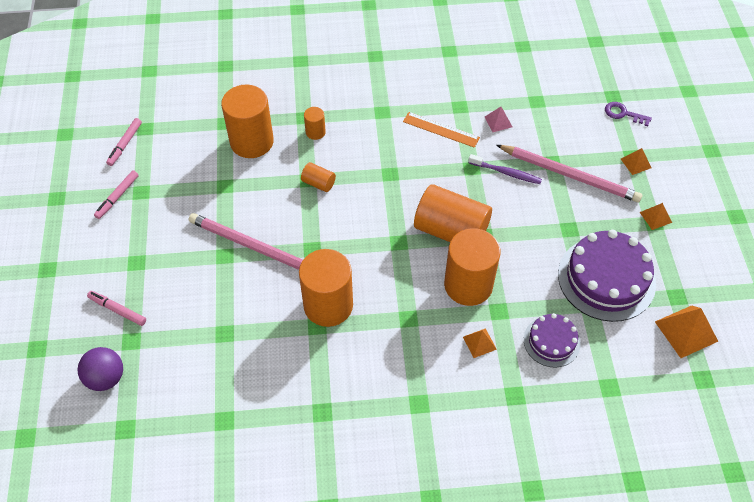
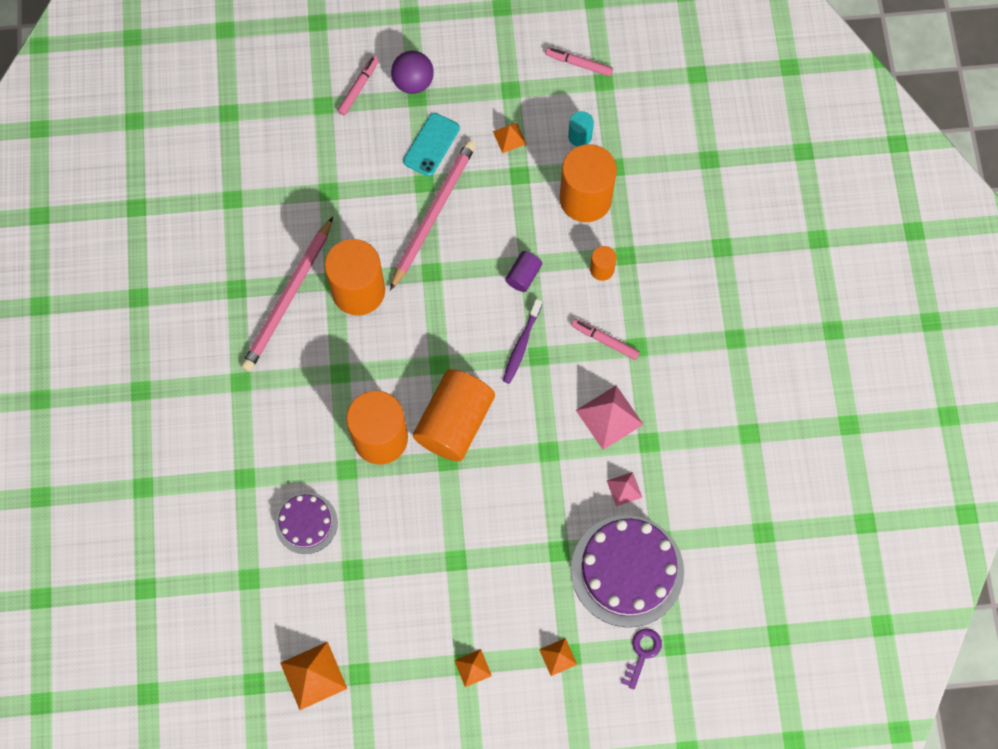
camera: 90 degrees right, 15 degrees up
(106, 378) = (282, 88): purple ball -> purple ball (413, 82)
(117, 197) = (503, 67): pink marker -> pink marker (605, 341)
(186, 250) = (431, 144): none -> turquoise phone
(194, 144) = (580, 136): none -> turquoise cylinder
(318, 183) = (523, 275): orange cylinder -> purple cylinder
(441, 129) = (609, 417): orange ruler -> pink pyramid
(479, 343) = (307, 446): orange pyramid -> orange pyramid (509, 137)
(506, 173) = (541, 492): purple toothbrush -> purple toothbrush (521, 345)
(569, 175) = (537, 570): pink pencil -> pink pencil (288, 298)
(606, 278) = (385, 594): purple cake -> purple cake (627, 570)

